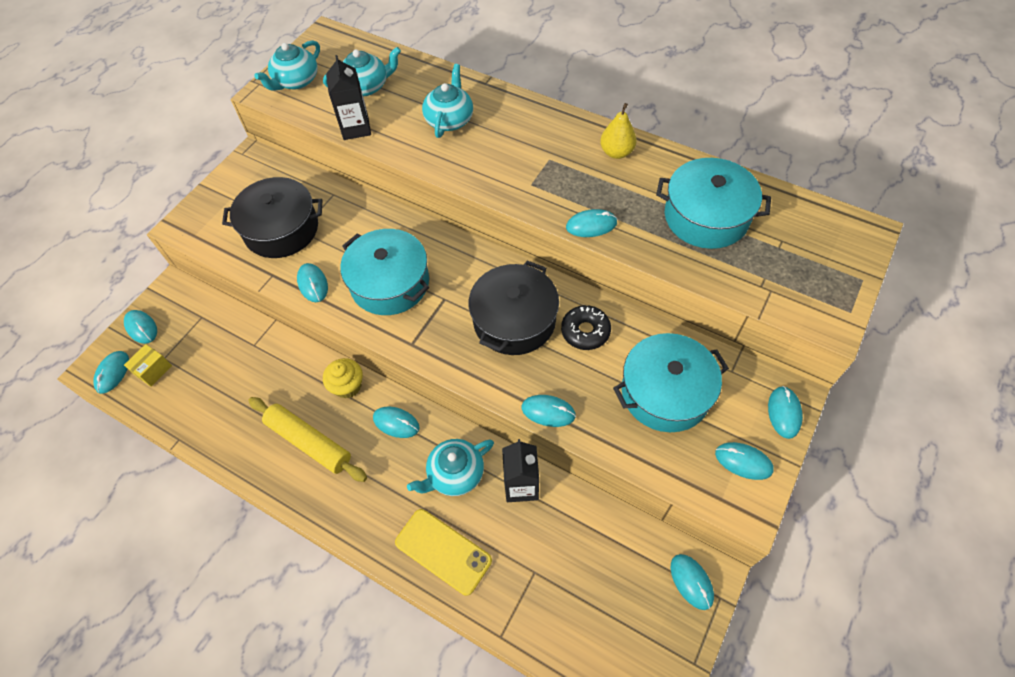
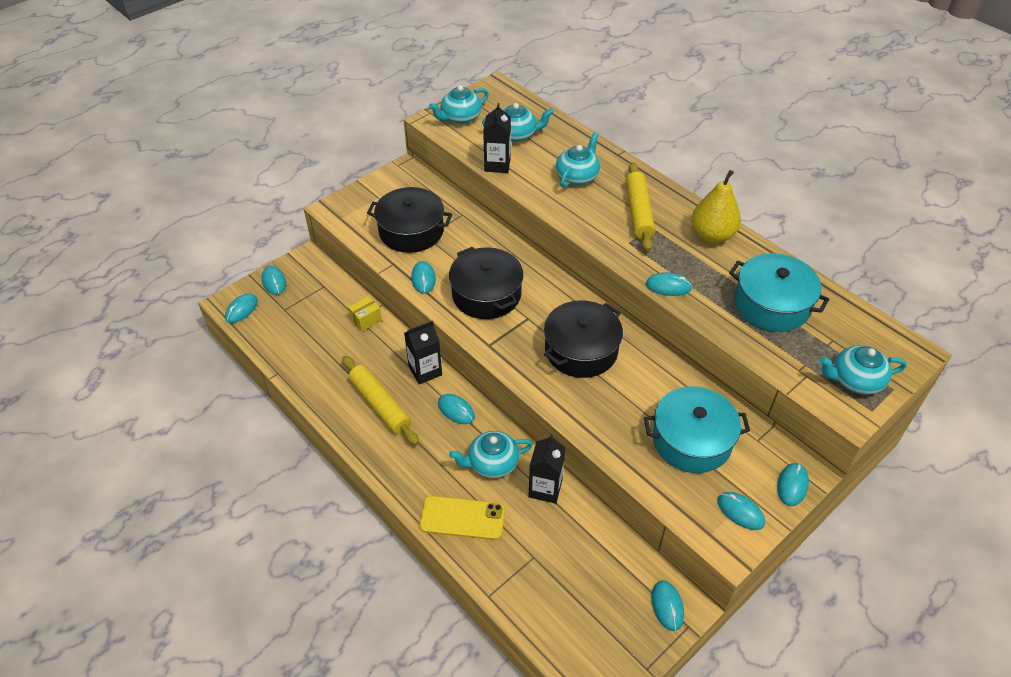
camera: 15 degrees right, 10 degrees down
(153, 370) = (274, 316): yellow box -> yellow box (366, 320)
(347, 386) = (425, 371): yellow cupcake -> black carton
(390, 283) = (486, 294): turquoise pot -> black pot
(443, 551) = (462, 518): yellow phone -> yellow phone turned 45 degrees counterclockwise
(530, 145) = (638, 212): none -> yellow rolling pin
(548, 411) = (585, 426): turquoise mouse -> none
(585, 331) = (639, 375): black donut -> none
(616, 152) = (712, 235): yellow pear -> yellow pear, size x1.51
(821, 281) = (855, 380): none -> turquoise teapot

